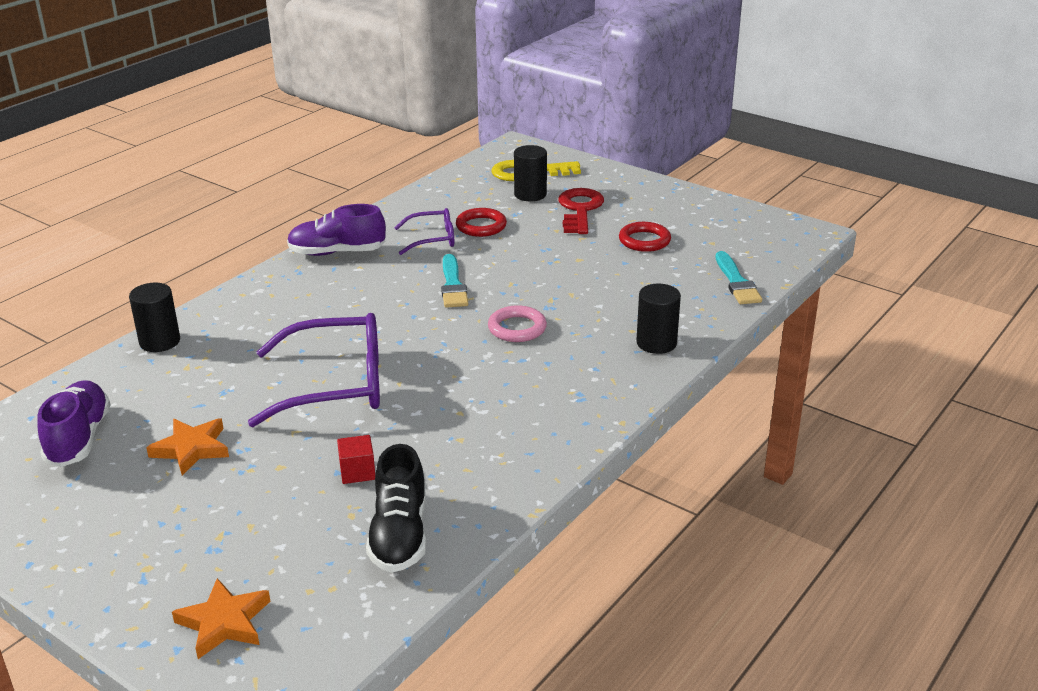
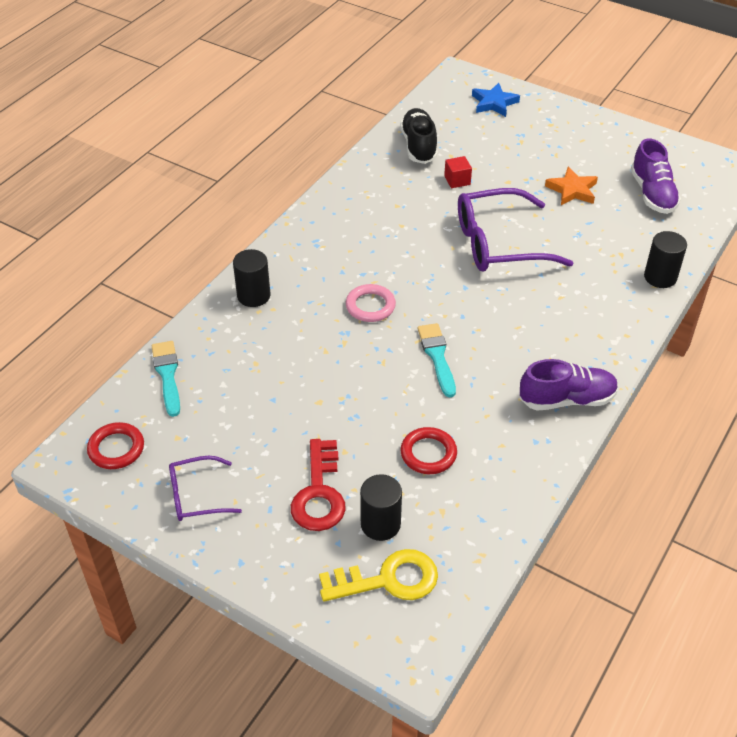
camera: 175 degrees right, 15 degrees up
(224, 622) = (494, 103): orange star -> blue star
(432, 239) = (476, 427): purple glasses -> purple glasses (197, 496)
(644, 241) = (249, 436): red ring -> red ring (116, 448)

